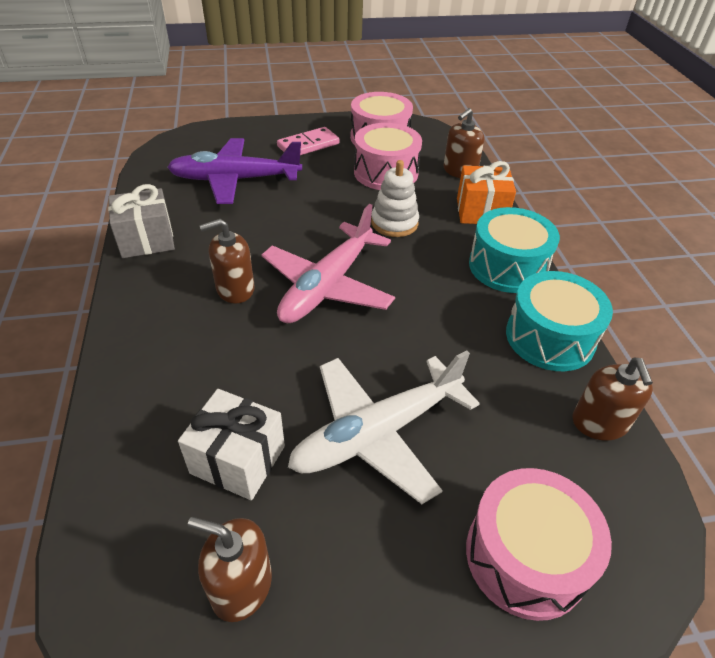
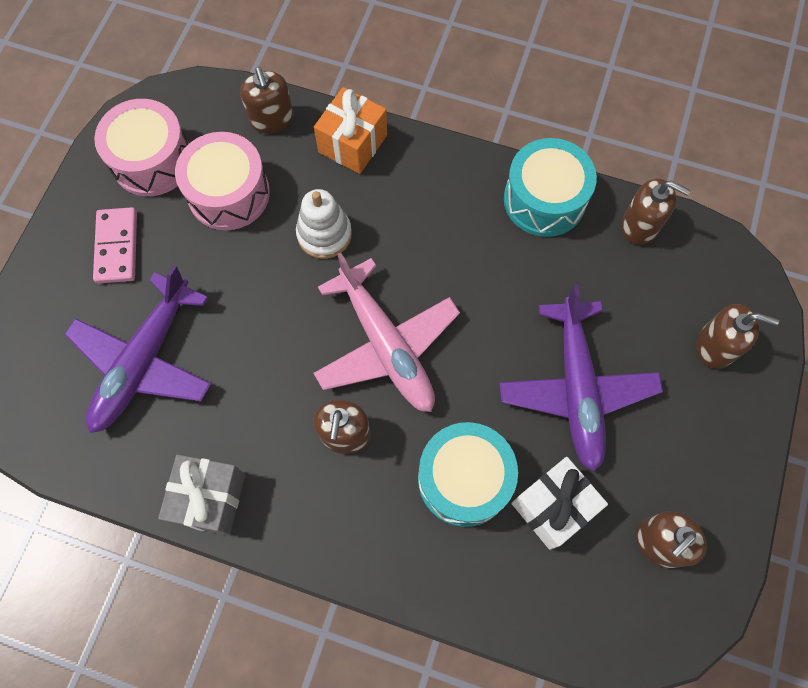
camera: 60 degrees left, 25 degrees up
(378, 433) = (576, 388): white plane -> purple plane
(507, 266) = (444, 174): turquoise drum -> turquoise drum (464, 479)
(526, 556) = (715, 346): pink drum -> brown soap dispenser

